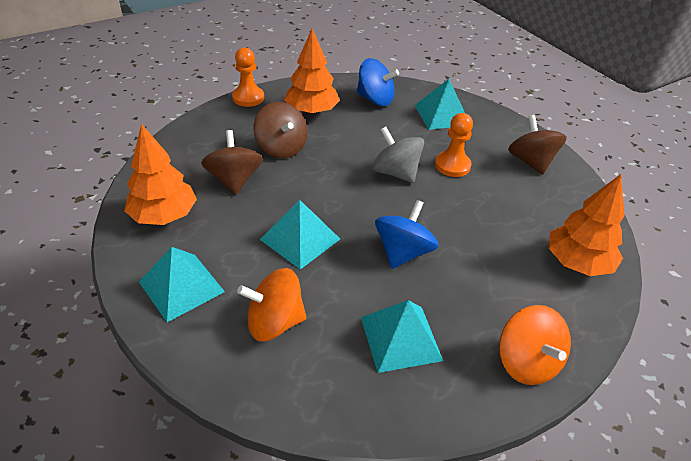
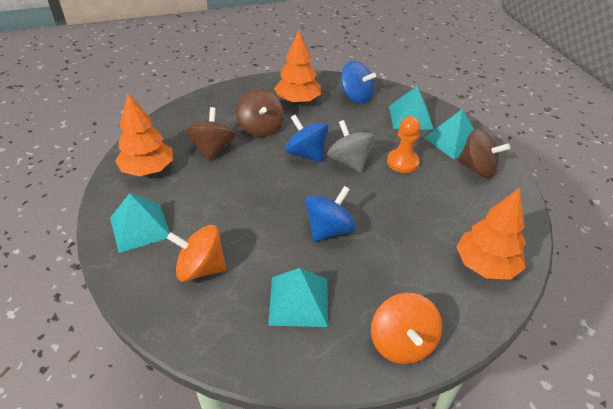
camera: 15 degrees right, 0 degrees up
(248, 98) = (249, 84): orange pawn -> none
(300, 239) = (247, 205): turquoise pyramid -> turquoise pyramid (453, 141)
(345, 170) = (306, 154): none -> blue spinning top
(531, 162) = (477, 169): brown spinning top -> brown spinning top turned 120 degrees clockwise

